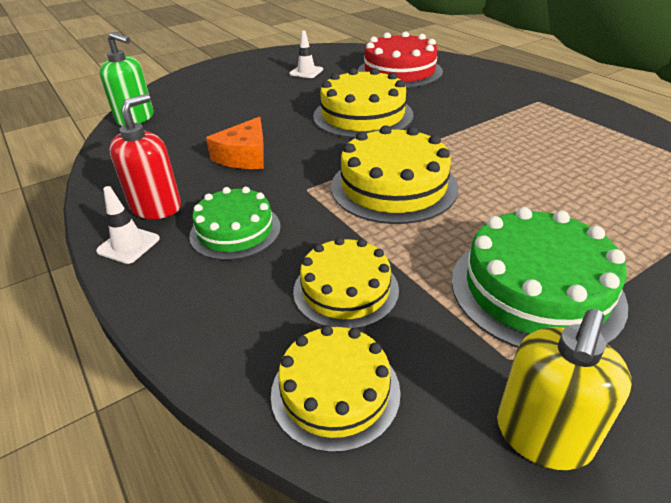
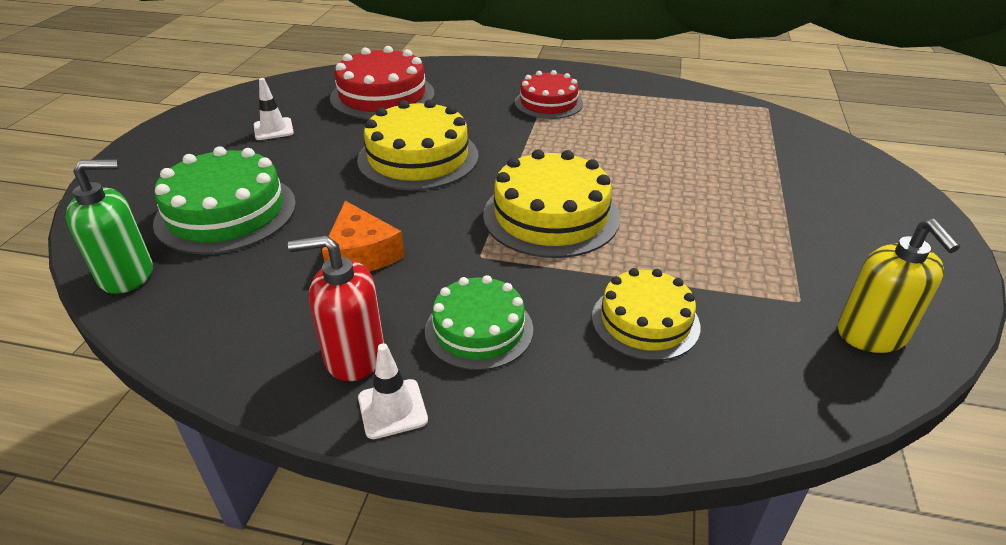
camera: 45 degrees left, 0 degrees up
(156, 207) = (354, 356): red soap dispenser -> red soap dispenser turned 75 degrees counterclockwise
(335, 391) = (747, 395): yellow cake -> none
(518, 112) = (548, 103): none -> red cake
(535, 289) = (752, 245): green cake -> green cake (226, 212)

